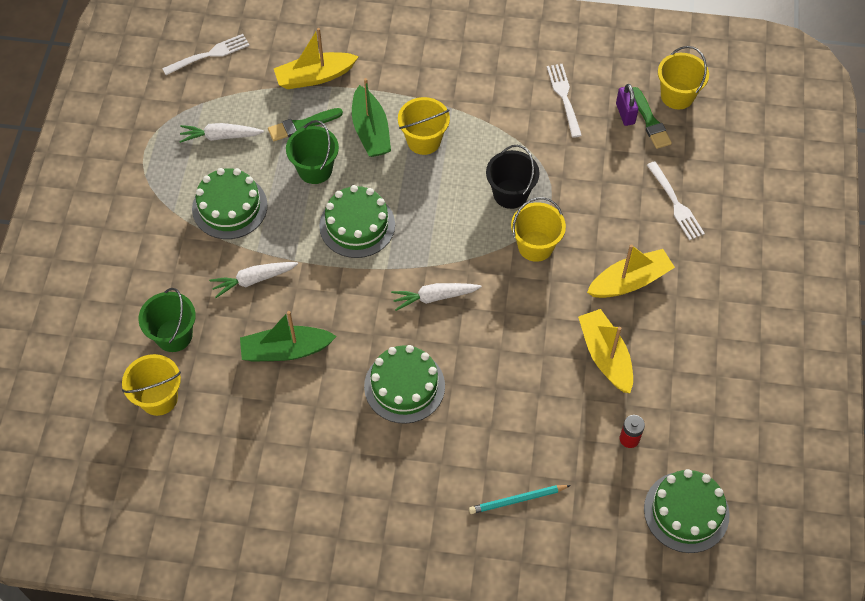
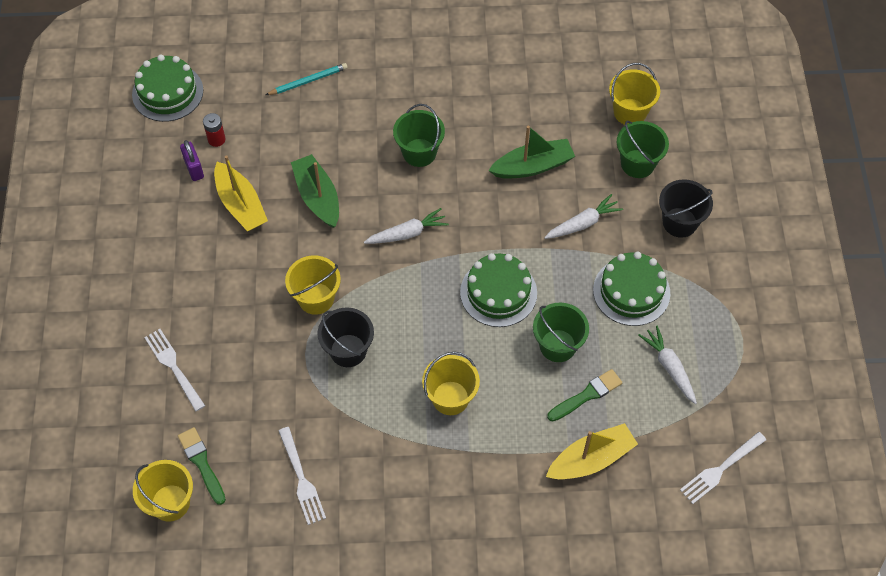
camera: 170 degrees right, 0 degrees up
(156, 266) = (680, 222): none -> black bucket
(220, 136) = (669, 367): white carrot -> white carrot turned 105 degrees counterclockwise
(370, 131) = (510, 400): green boat -> green boat (317, 197)
(404, 386) = (419, 152): green cake -> green bucket
(625, 114) = (230, 468): purple padlock -> purple padlock (194, 169)
(629, 281) = (220, 277): yellow boat -> none

